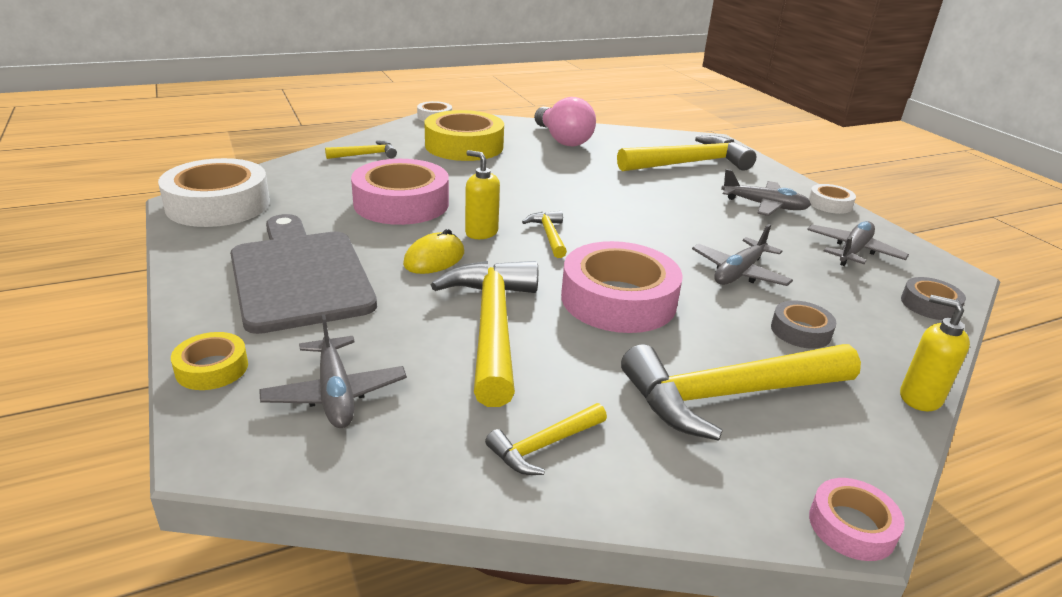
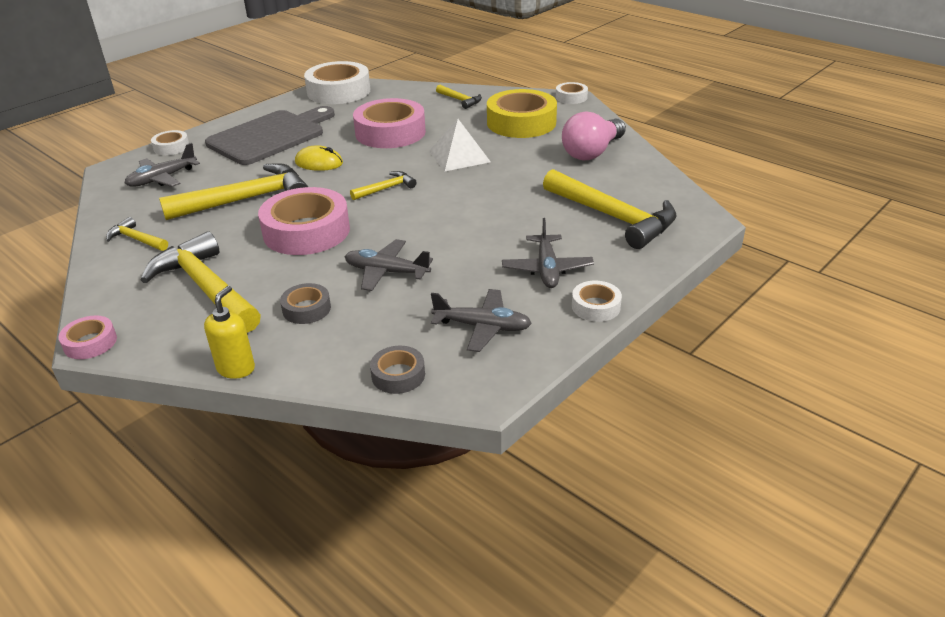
camera: 70 degrees right, 5 degrees up
(212, 368) = (171, 147): yellow tape -> white tape
(481, 232) = (369, 166): yellow soap dispenser -> none
(509, 186) = (459, 156): none -> white pyramid

